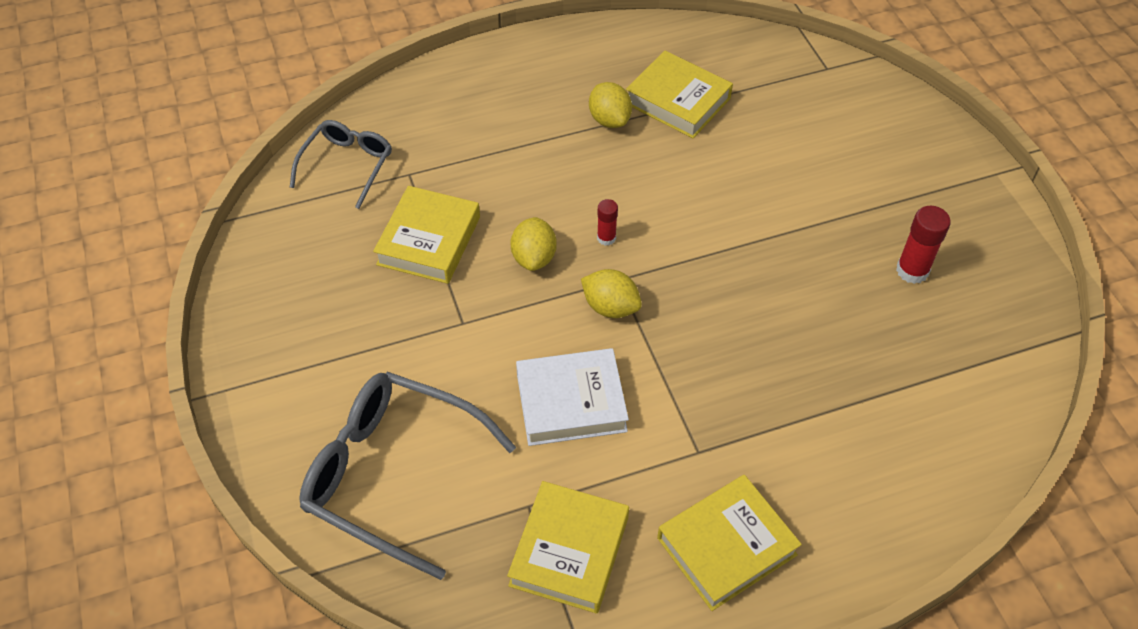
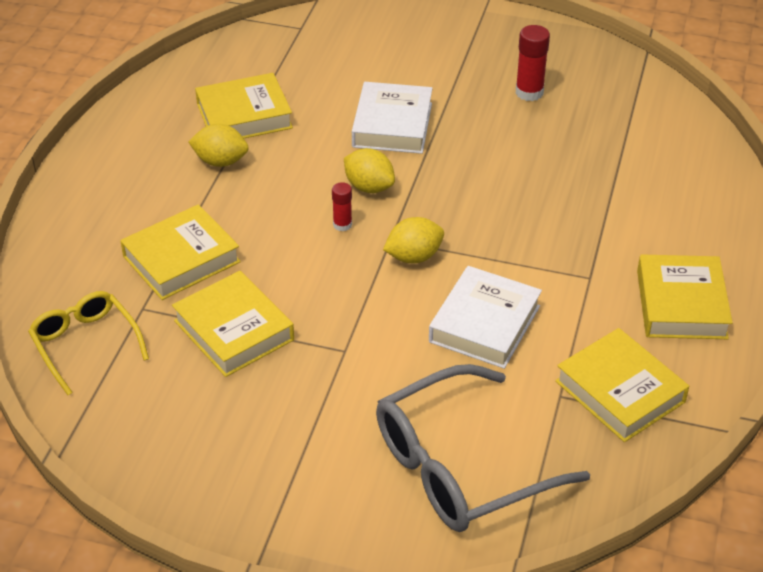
camera: 55 degrees left, 10 degrees down
(347, 166) = (86, 345): grey glasses -> yellow glasses
(479, 164) = (181, 259): none -> yellow book
(534, 258) = (319, 275): yellow lemon -> yellow lemon (369, 187)
(763, 199) = (392, 125): none -> white book

